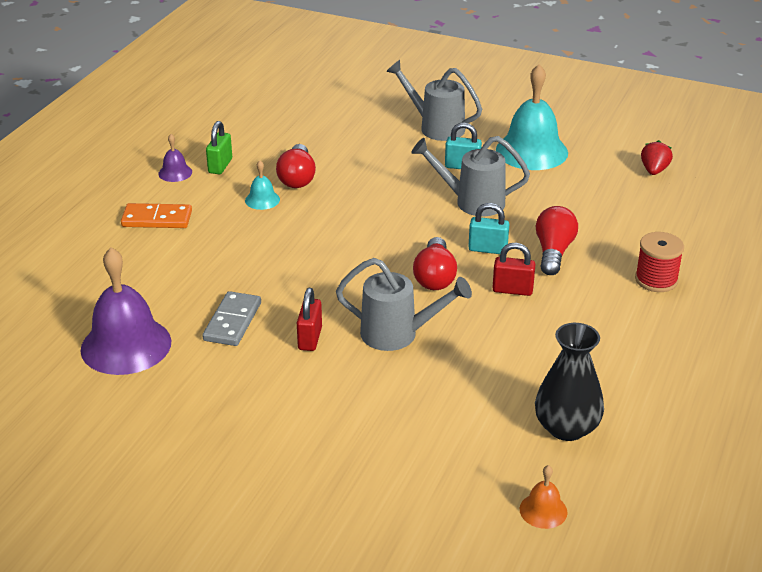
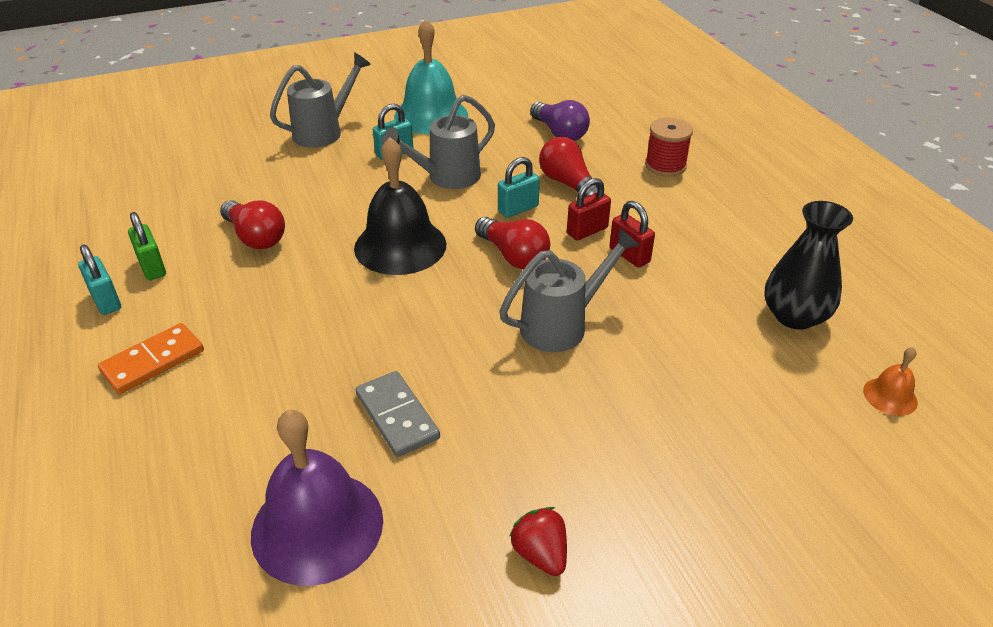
camera: 45 degrees left, 5 degrees up
(175, 173) = (106, 301): purple bell -> turquoise padlock
(262, 200) = (249, 276): turquoise bell -> none
(310, 338) = (495, 381): red padlock -> red padlock (629, 255)
(373, 230) = (400, 246): none -> black bell
(436, 127) = (323, 132): grey watering can -> grey watering can turned 150 degrees clockwise
(611, 212) = (559, 133): none -> purple light bulb
(654, 170) = (539, 89): red strawberry -> red strawberry (540, 554)

